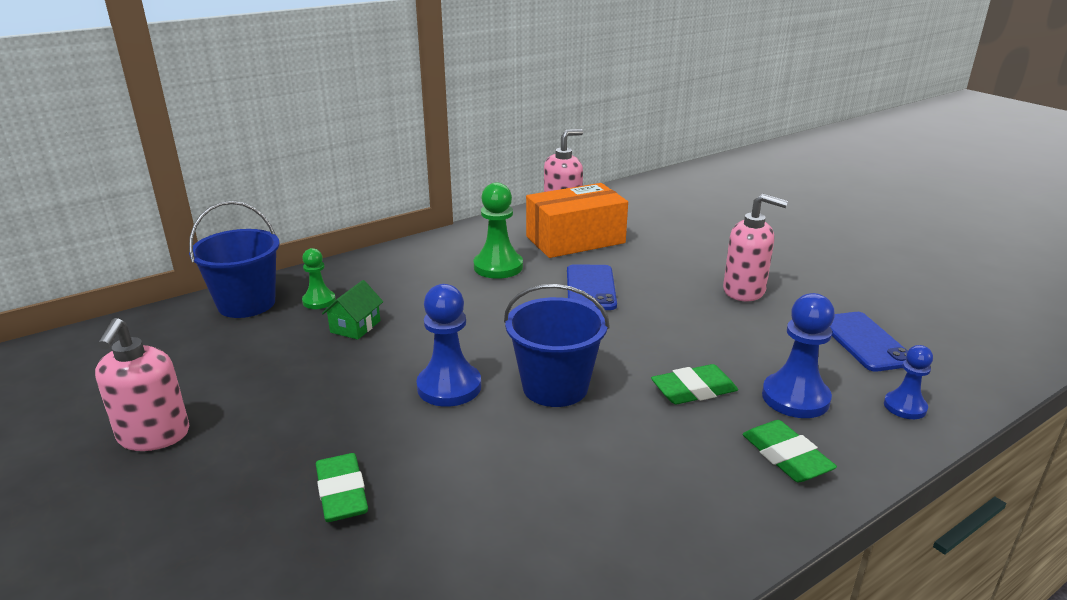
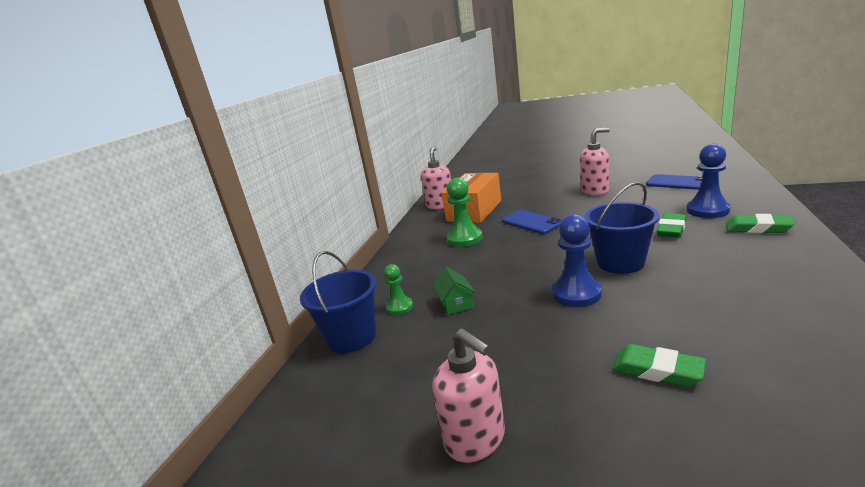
camera: 35 degrees left, 5 degrees down
(905, 407) = (742, 192): blue pawn -> none

